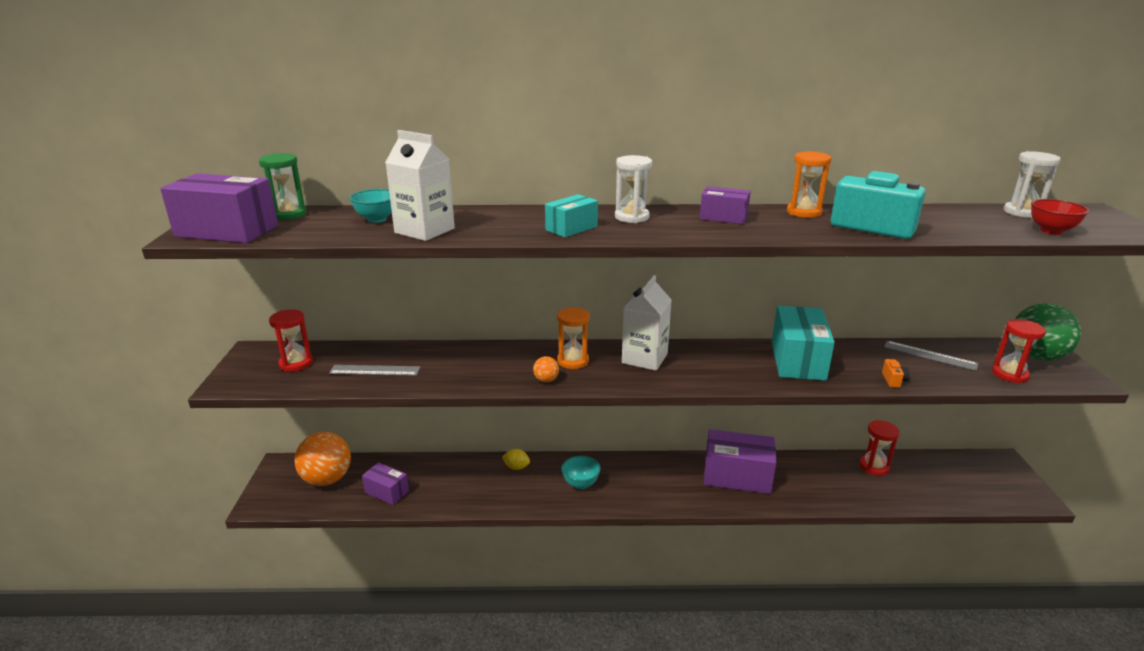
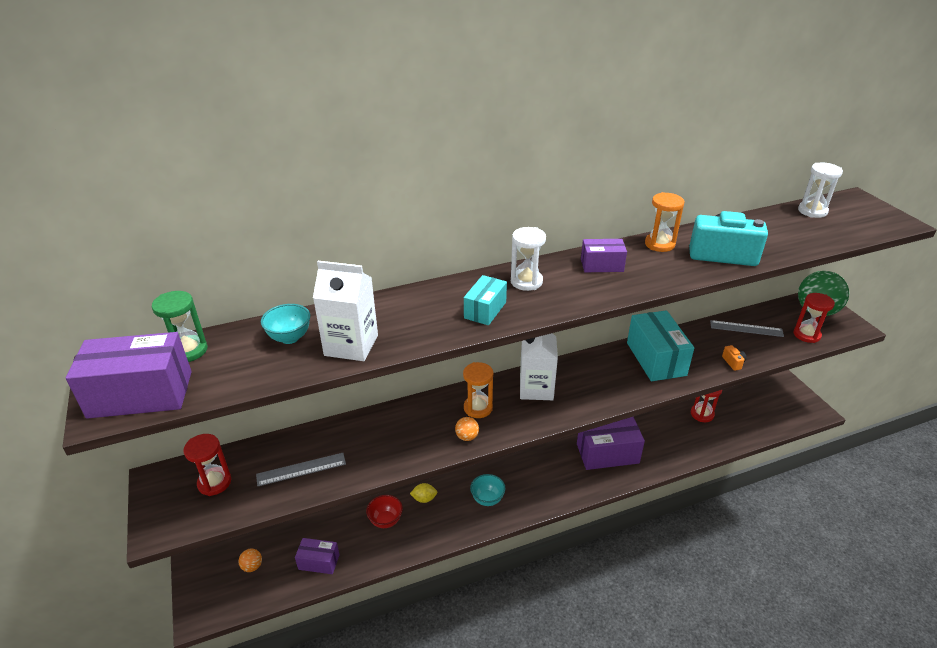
camera: 20 degrees left, 10 degrees up
(327, 479) = (252, 566): orange ball -> orange ball, size x0.43
(1051, 231) = (843, 232): red bowl -> red bowl (386, 521)

